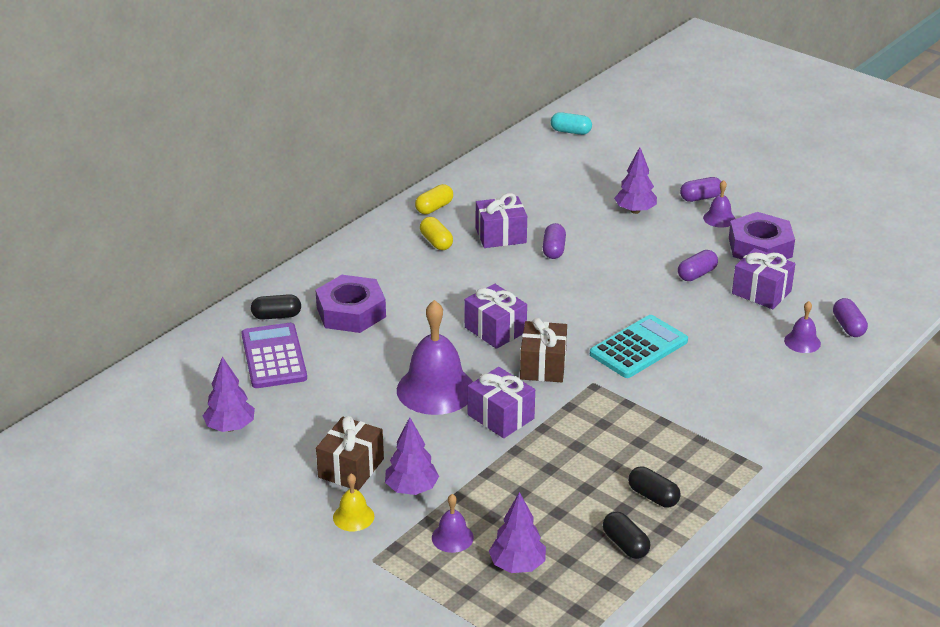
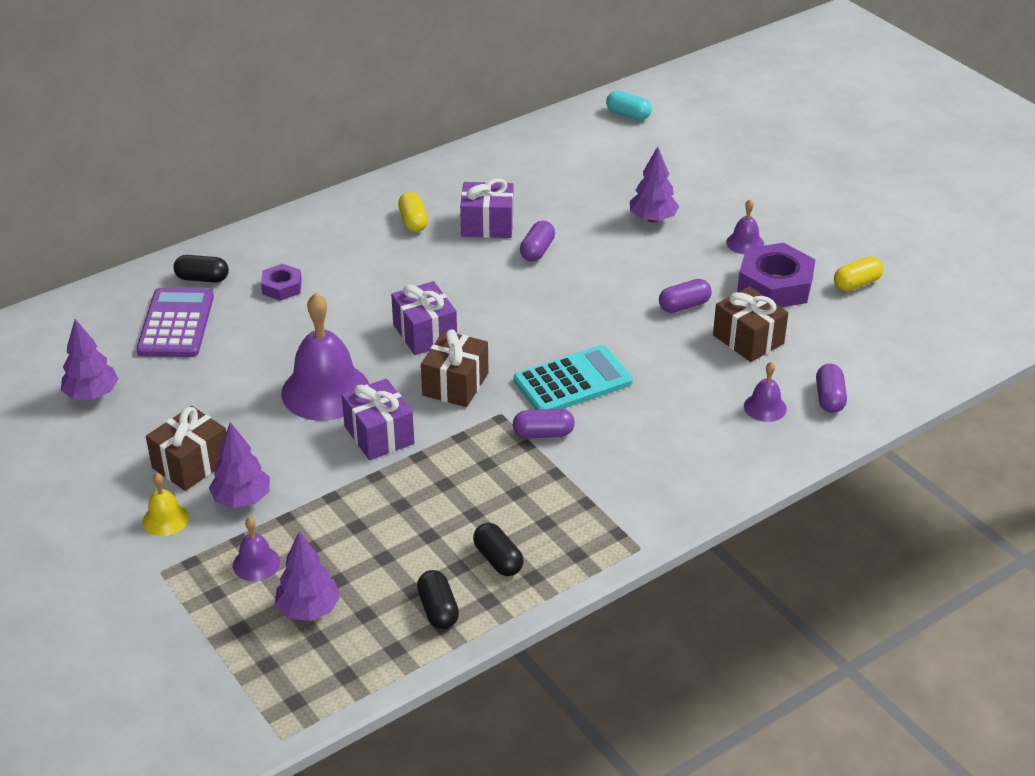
camera: 15 degrees right, 5 degrees up
(351, 312) = (282, 287): purple nut -> purple nut, size x0.54
(434, 208) = (431, 182): yellow capsule -> yellow capsule (856, 284)
(700, 198) = (736, 215): purple capsule -> purple capsule (543, 434)
(761, 292) = (748, 339): purple gift -> brown gift

